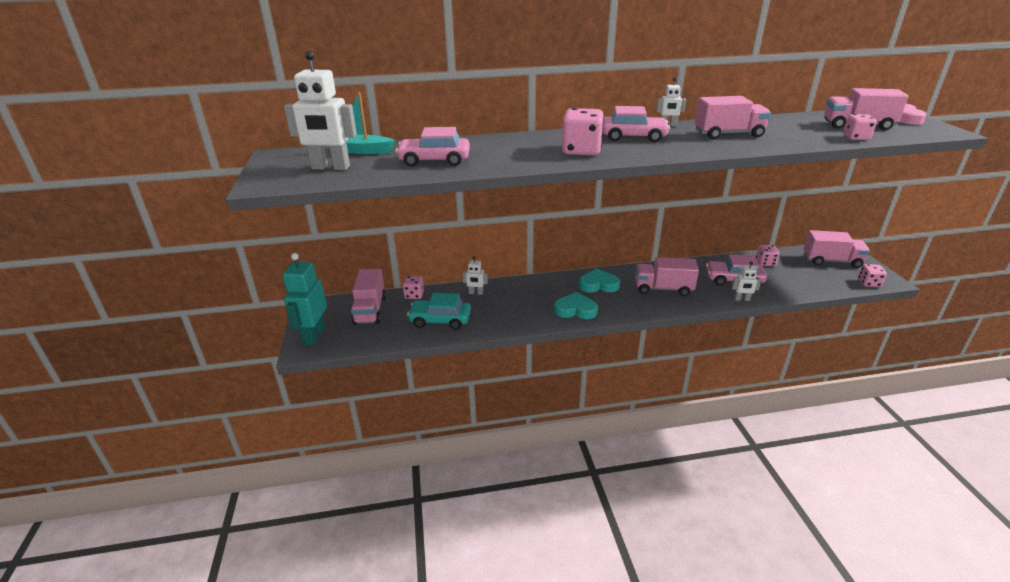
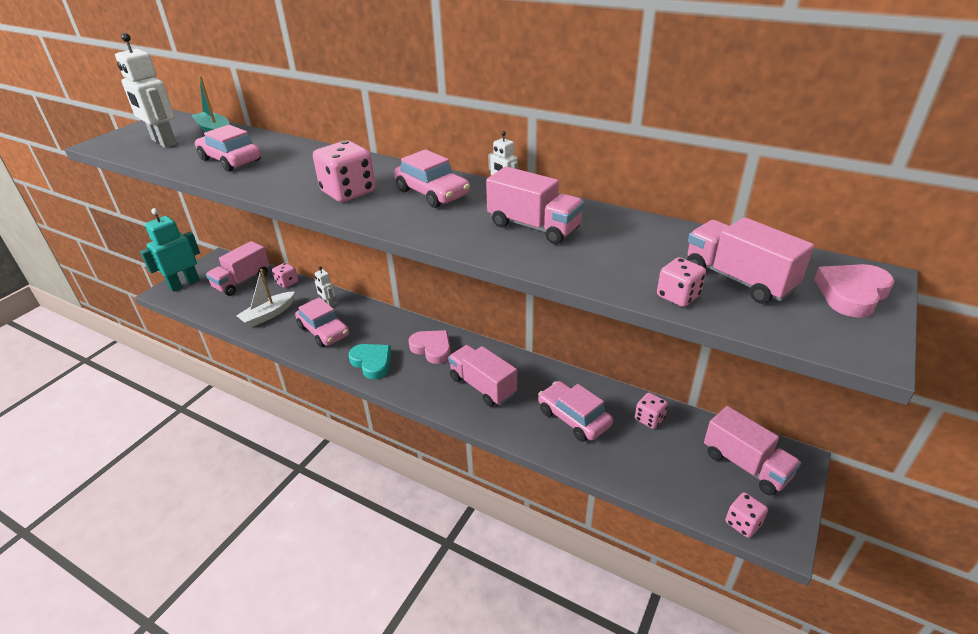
camera: 40 degrees right, 5 degrees up
(440, 320) = (268, 315): turquoise car -> white boat
(506, 309) = (324, 331): none -> pink car
(598, 285) = (432, 349): turquoise heart -> pink heart
(742, 299) = (540, 445): white robot -> none

